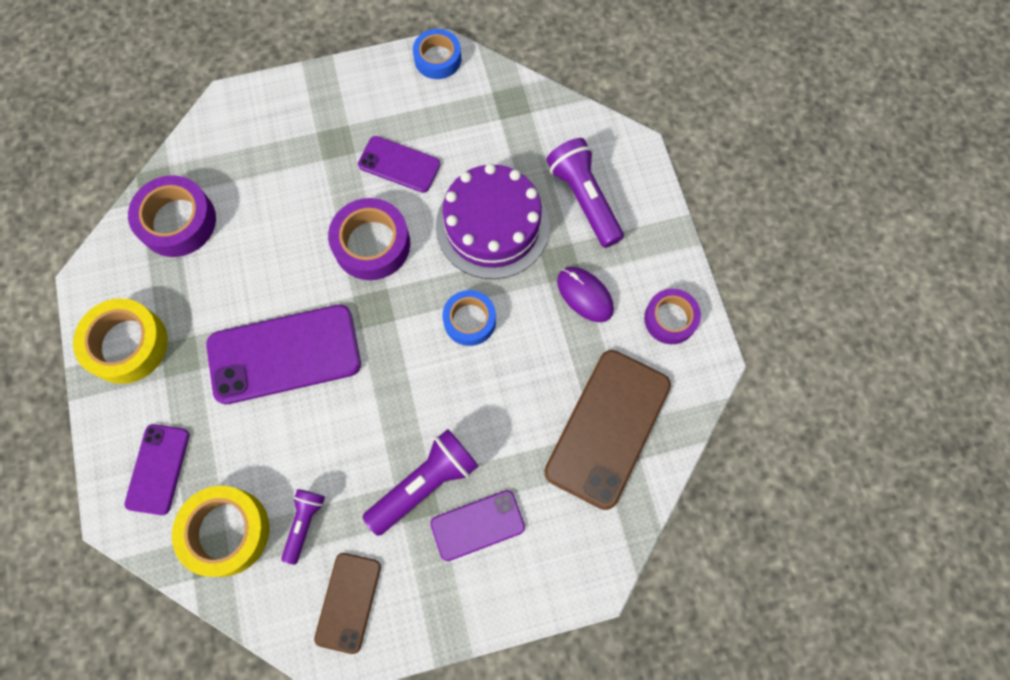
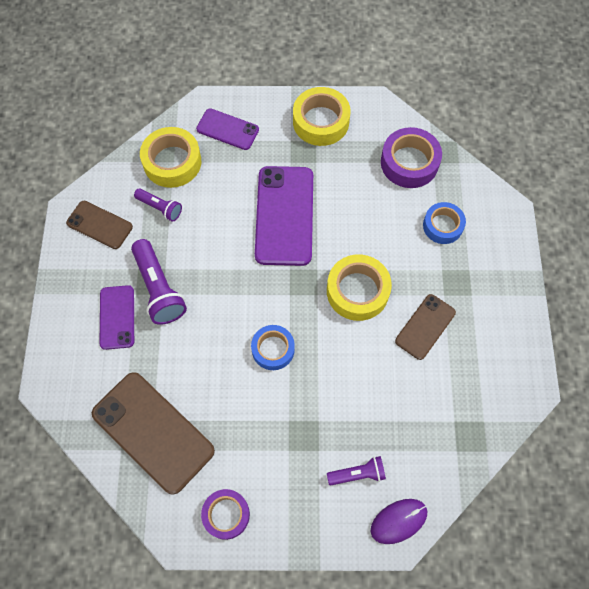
camera: 105 degrees right, 5 degrees down
(372, 244) = (357, 291): purple tape -> yellow tape
(399, 164) = (425, 327): purple phone -> brown phone
(437, 59) = (527, 382): blue tape -> blue tape (442, 226)
(492, 226) = (351, 388): purple cake -> none
(584, 199) = (358, 474): purple flashlight -> purple flashlight, size x0.58
(585, 295) = (268, 447): purple mouse -> purple mouse (398, 521)

